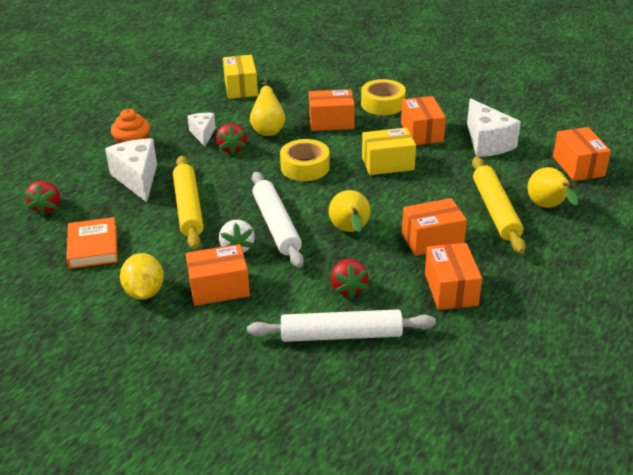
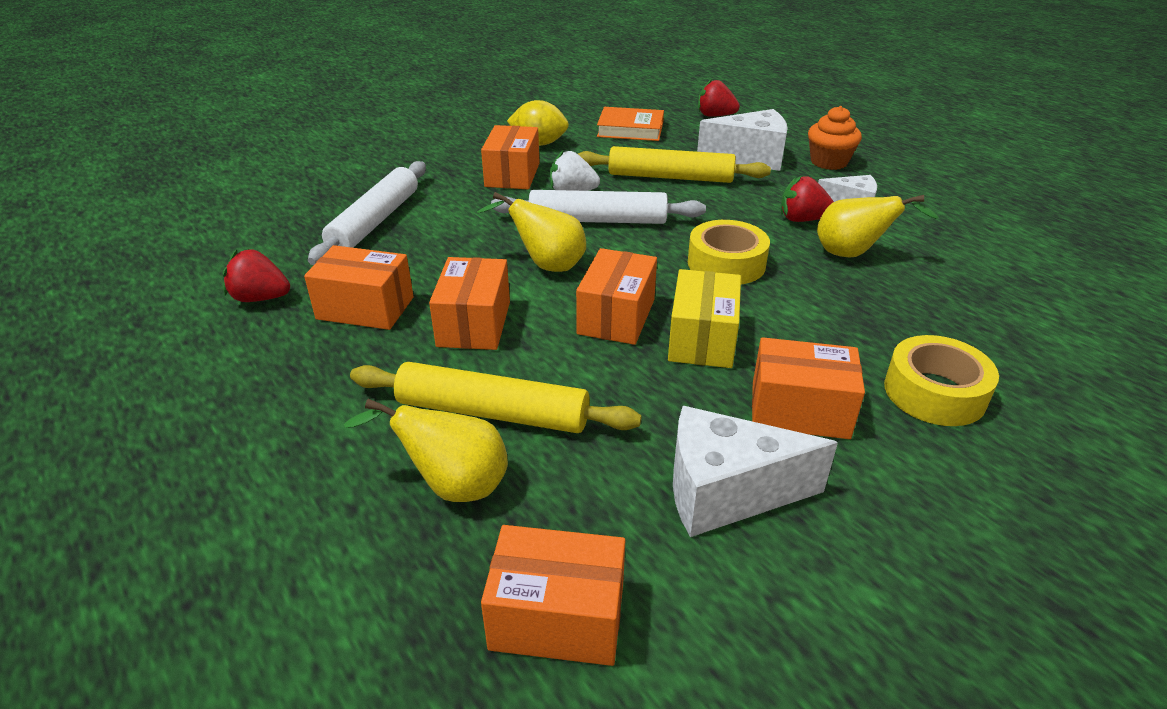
camera: 110 degrees right, 0 degrees up
(241, 88) = (1008, 254): yellow box -> none
(331, 122) = (867, 316): orange box -> orange box (616, 316)
(348, 288) = (441, 240): red strawberry -> red strawberry (261, 298)

